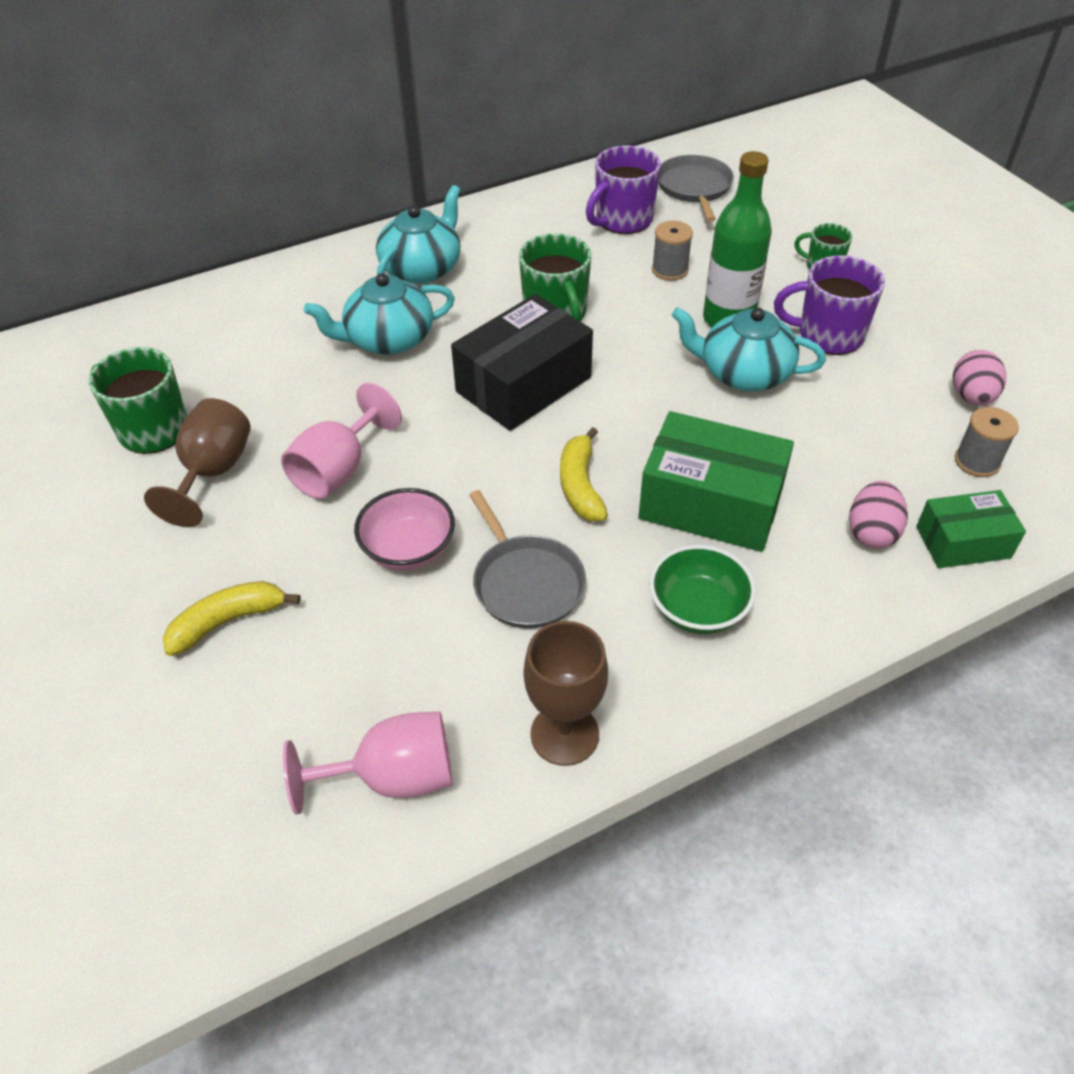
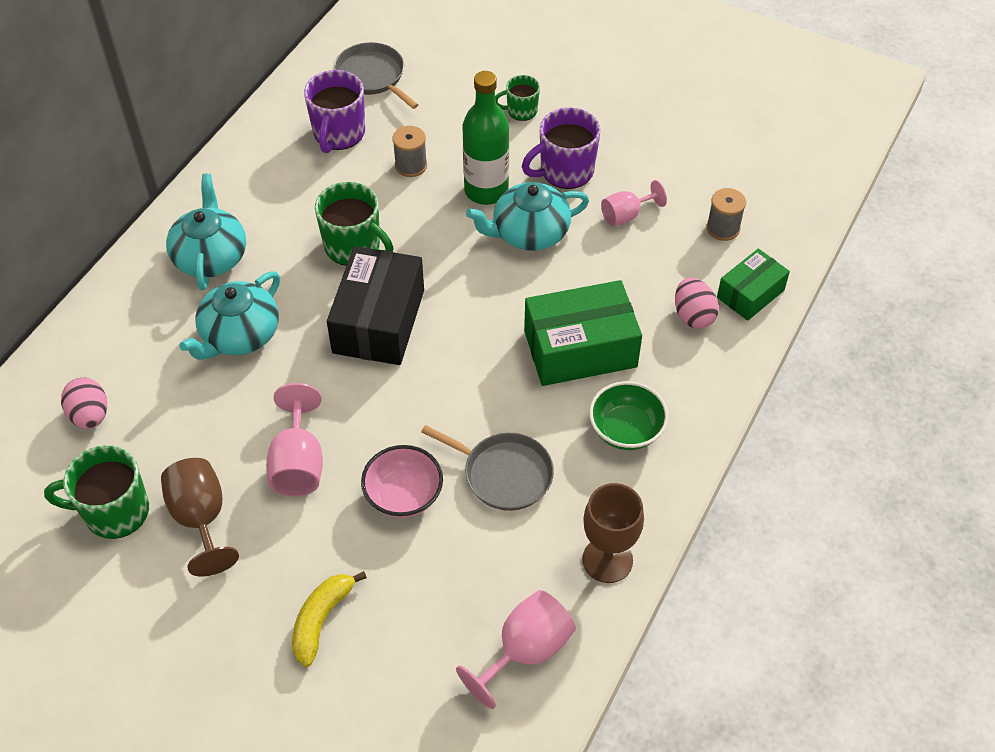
camera: 35 degrees left, 5 degrees up
(580, 485) = (484, 382): yellow banana -> none
(866, 402) = (626, 215): none -> pink goblet
(971, 397) = (689, 178): pink egg -> pink egg (90, 415)

